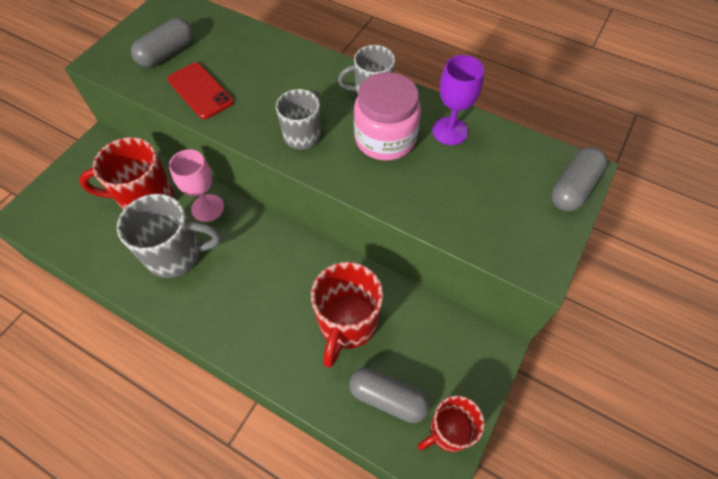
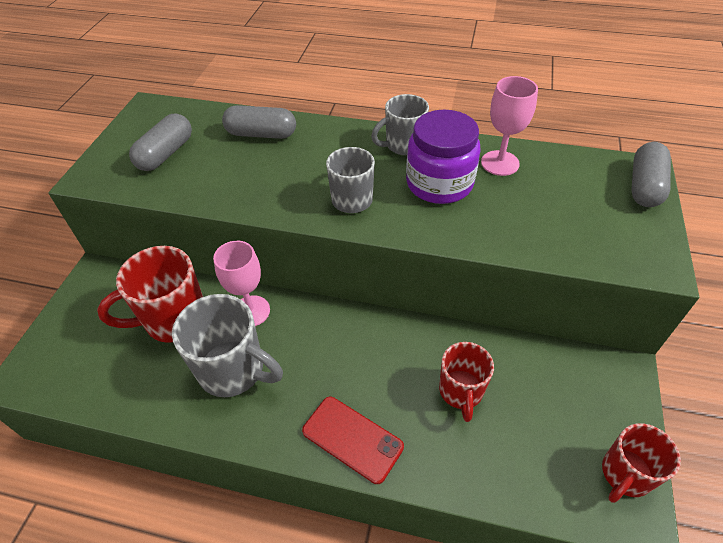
camera: 15 degrees left, 10 degrees down
(176, 254) = (233, 370): grey mug -> grey mug turned 45 degrees clockwise
(200, 91) = (219, 181): red phone -> red phone (352, 439)
(347, 324) = (461, 392): red mug -> red mug, size x0.65
(385, 138) = (439, 183): pink jar -> purple jar
(388, 398) = (543, 459): grey capsule -> grey capsule (261, 134)
(450, 131) = (500, 163): purple goblet -> pink goblet

